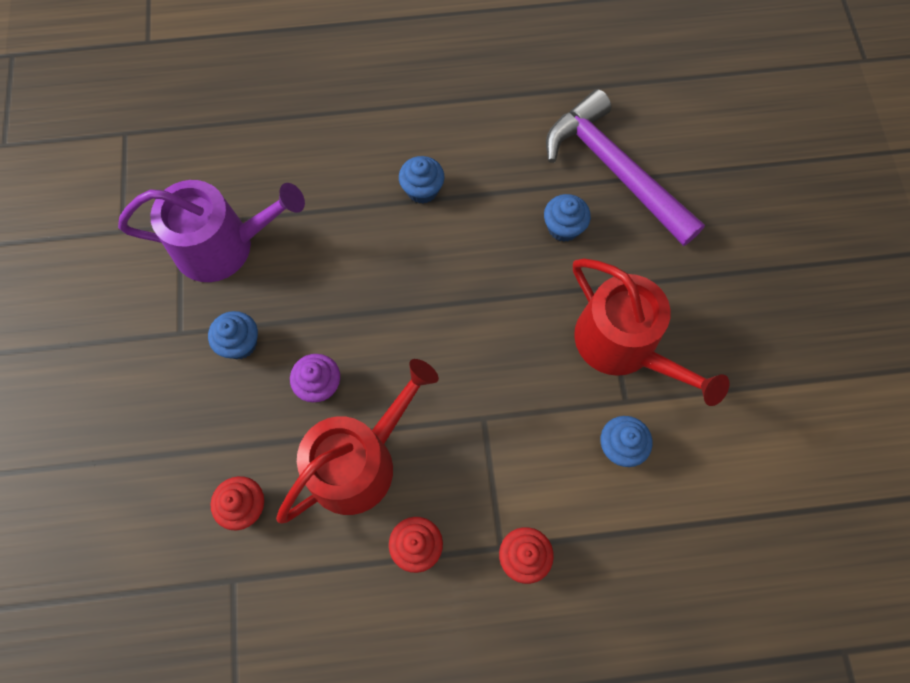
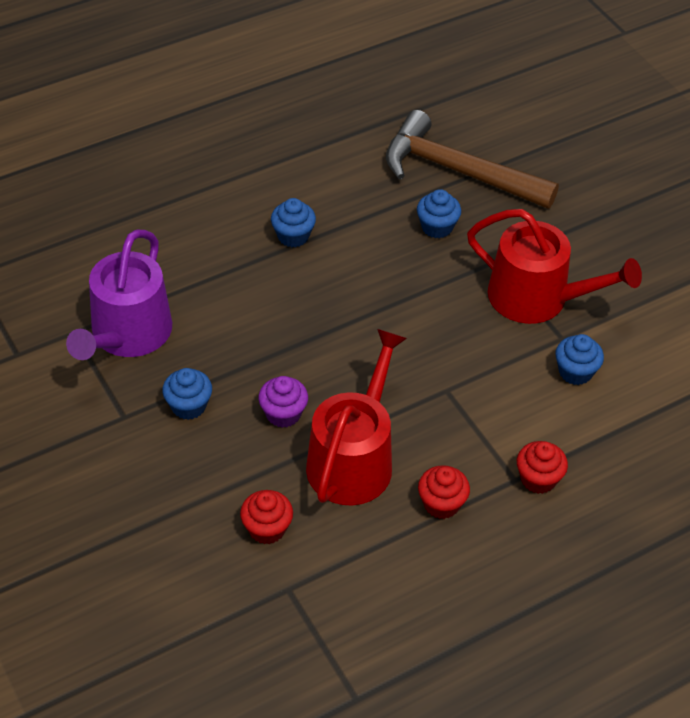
camera: 25 degrees left, 20 degrees down
(223, 245) = (127, 335): purple watering can -> purple watering can turned 135 degrees clockwise
(615, 170) = (458, 171): purple hammer -> brown hammer

